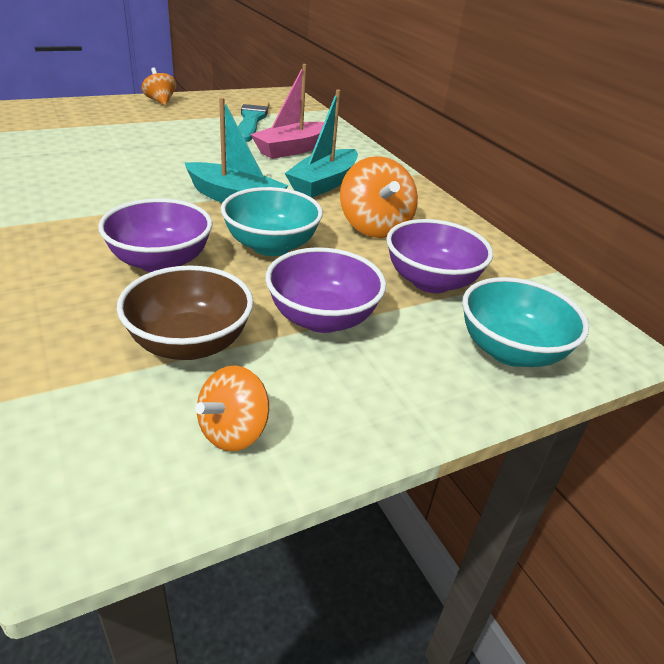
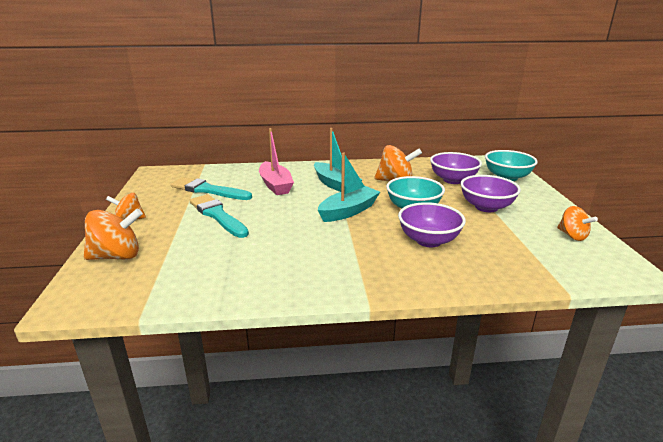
camera: 65 degrees left, 10 degrees down
(83, 109) = (117, 256): none -> orange spinning top
(187, 132) = (217, 215): none -> turquoise brush
(190, 343) = (511, 239): brown bowl -> none

